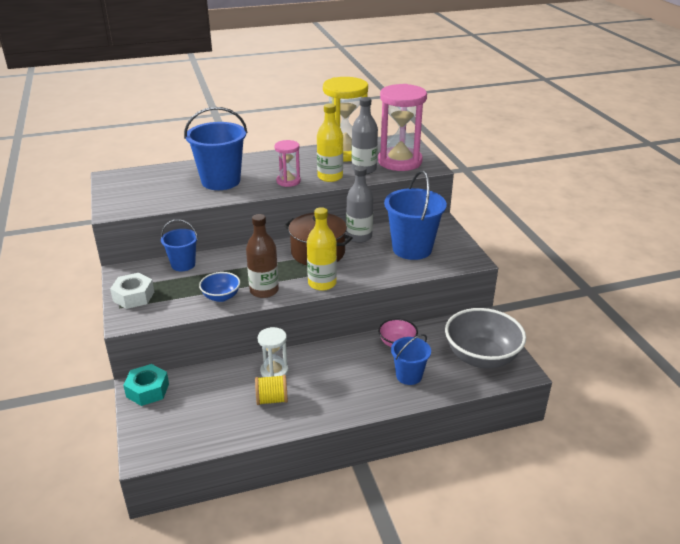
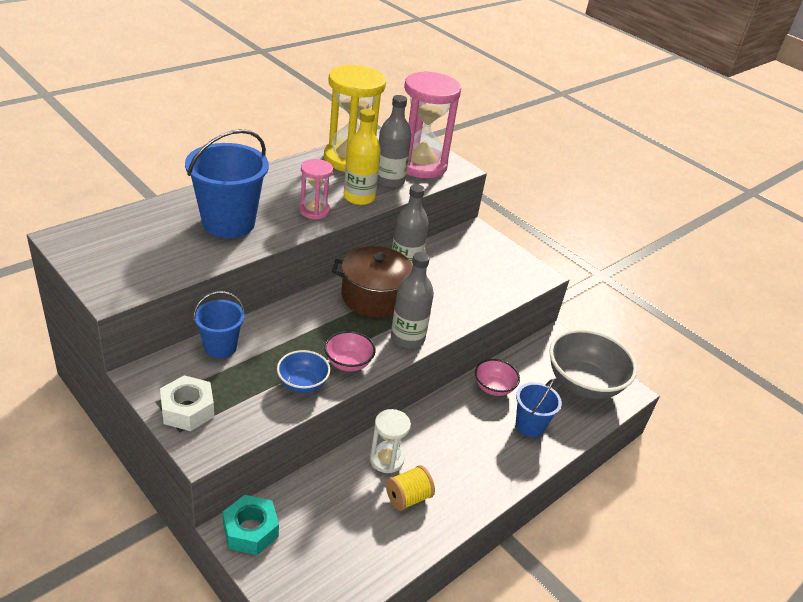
camera: 30 degrees left, 5 degrees up
(264, 290) = (348, 363): brown bottle -> pink bowl
(322, 283) = (407, 338): yellow bottle -> grey bottle
(412, 249) = (471, 272): blue bucket -> none

